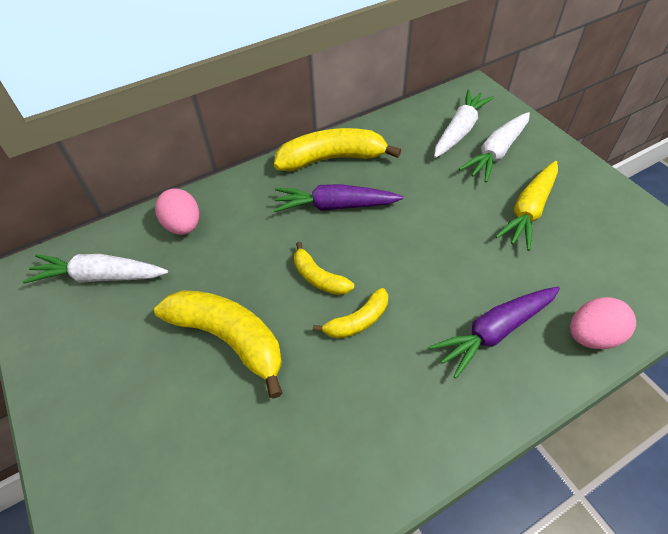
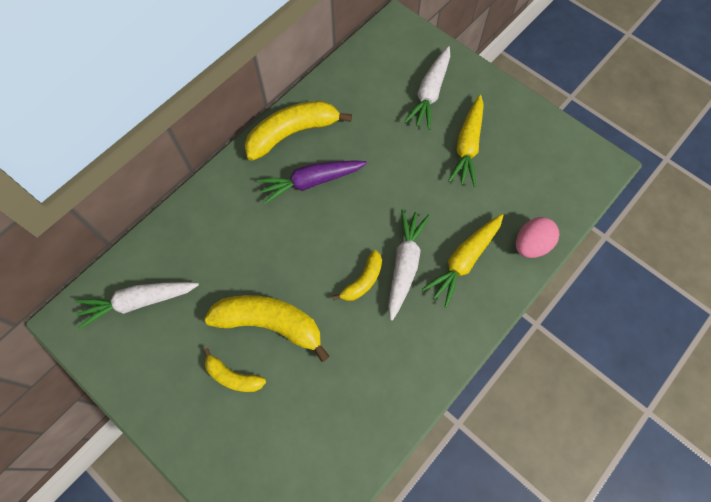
camera: 20 degrees left, 15 degrees up
(183, 226) = (188, 235): pink egg -> none
(319, 278) = (321, 252): yellow banana -> yellow banana (233, 376)
(459, 130) = (394, 76): white carrot -> white carrot (405, 264)
(494, 332) = (463, 261): purple carrot -> yellow carrot

